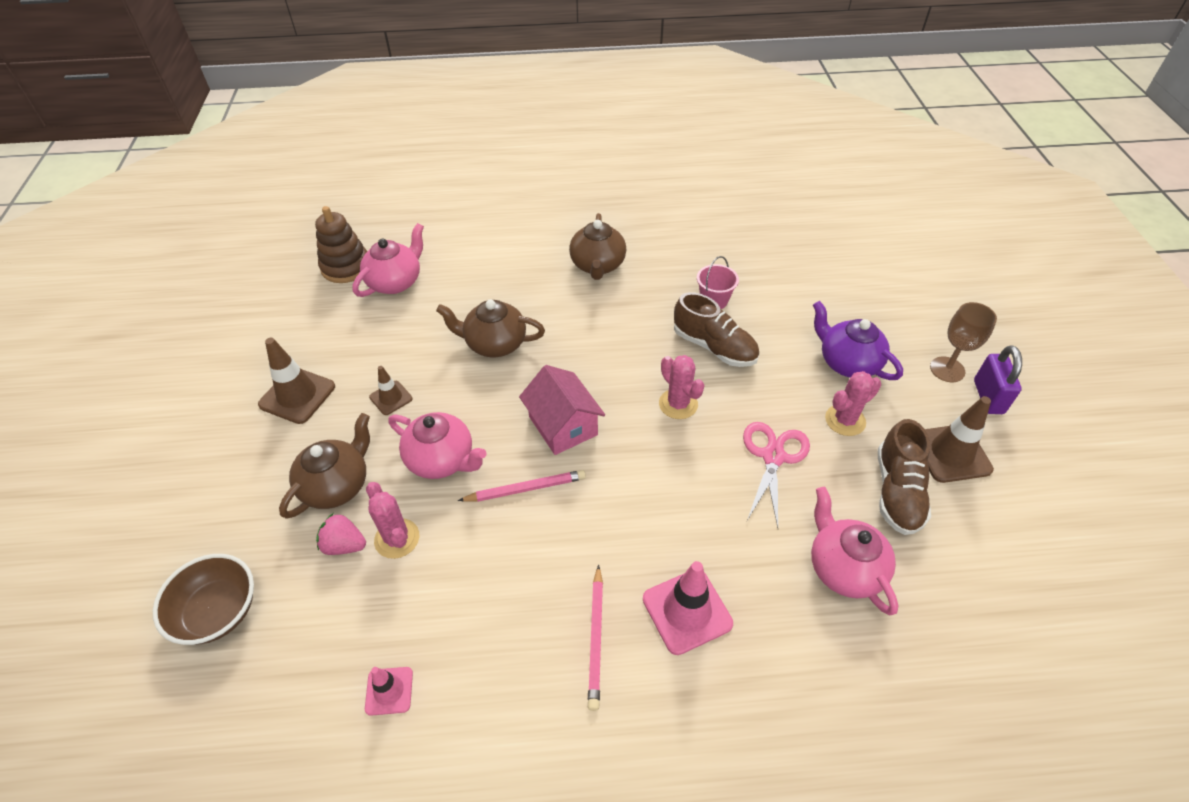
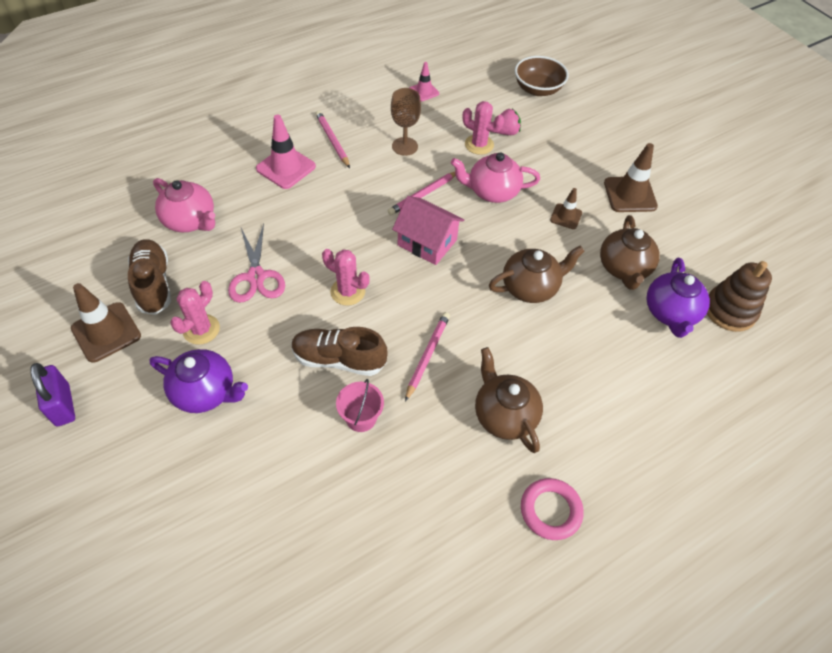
camera: 150 degrees right, 5 degrees up
(337, 485) = (542, 156): brown teapot -> brown teapot (624, 268)
(395, 282) = (670, 313): pink teapot -> purple teapot
(607, 211) = (550, 510): none -> pink ring
(632, 323) = (427, 355): none -> pink pencil
(947, 369) = (102, 423): brown goblet -> brown goblet (405, 146)

